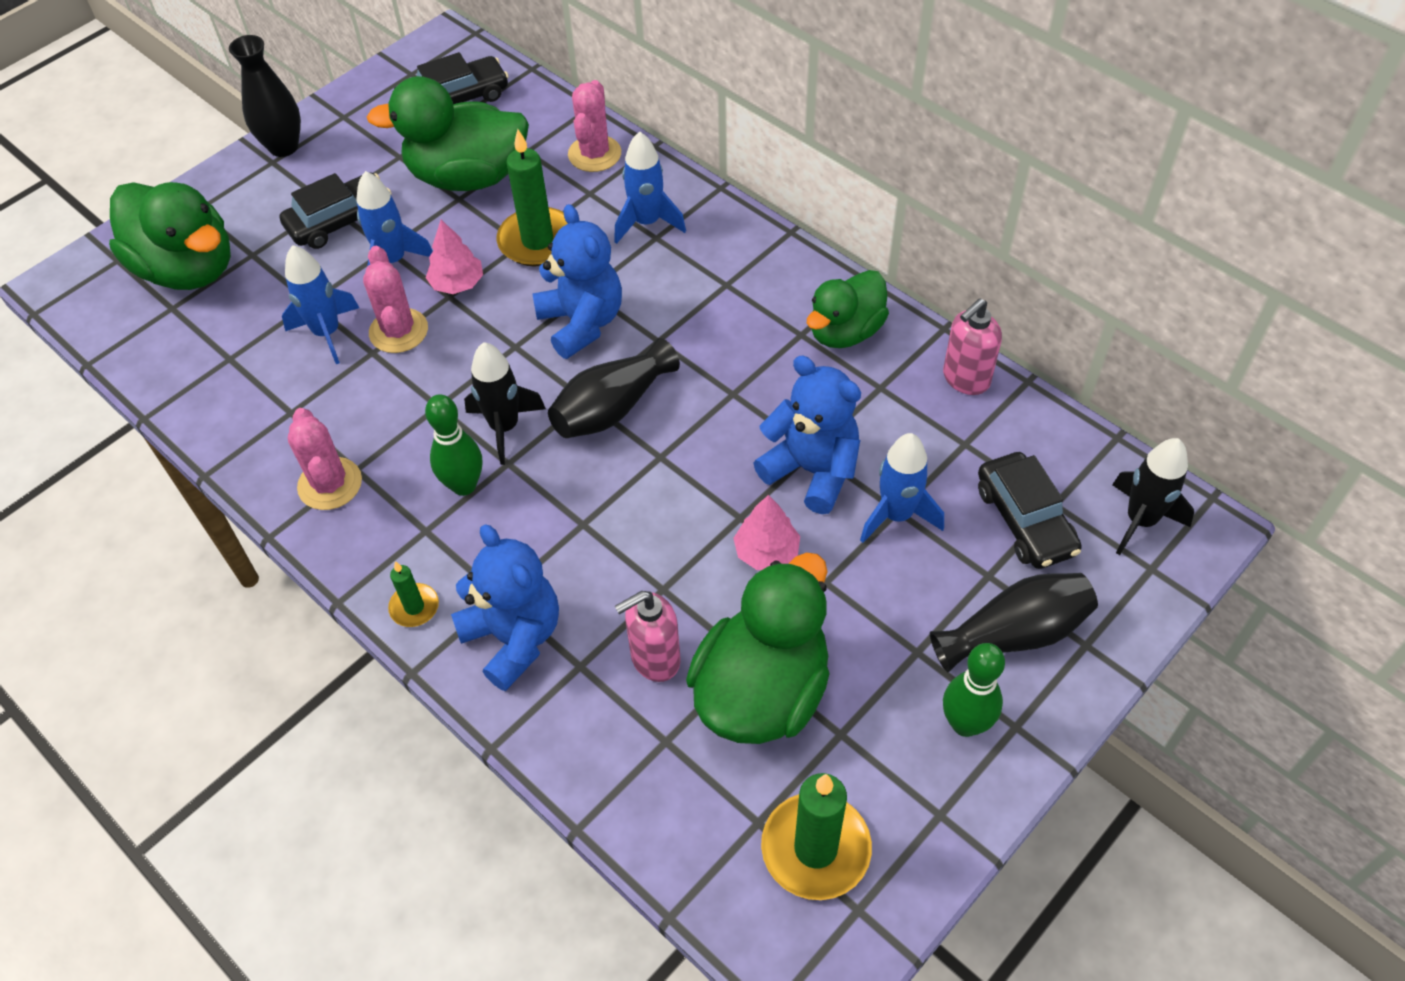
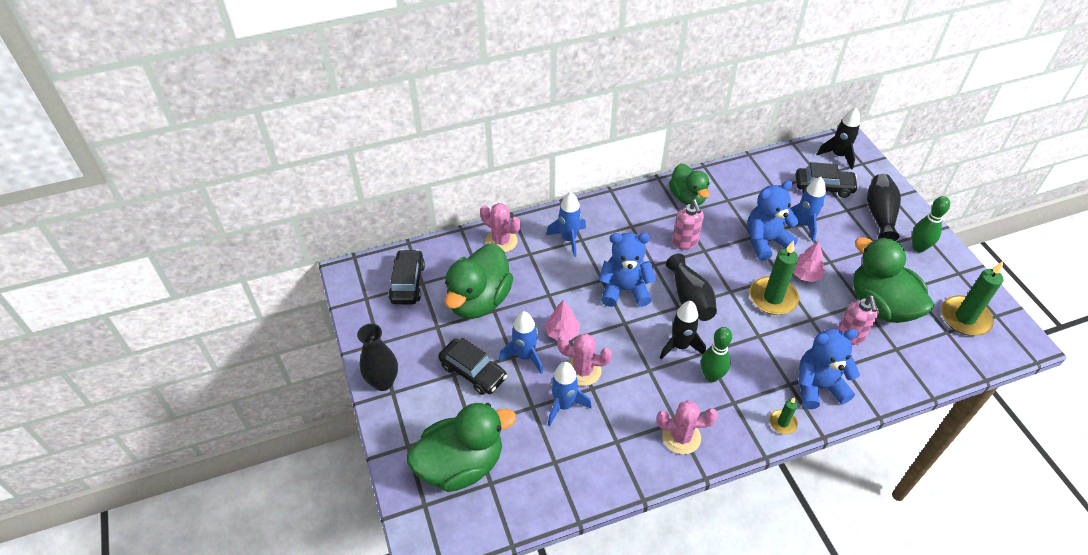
camera: 65 degrees left, 5 degrees down
(340, 220) = (473, 372): black car -> black car turned 135 degrees clockwise
(537, 241) = (552, 287): green candle -> green candle (773, 298)
(965, 379) = (737, 172): pink soap dispenser -> pink soap dispenser (685, 242)

